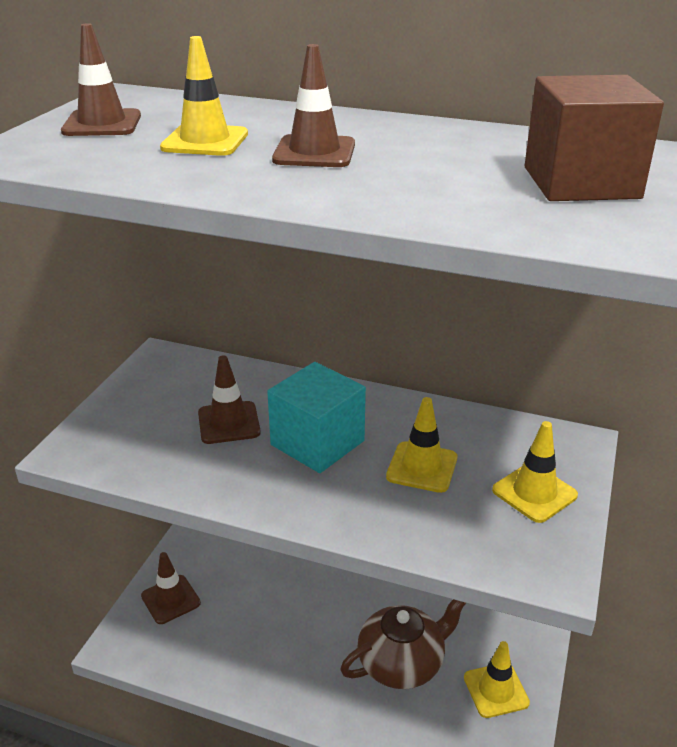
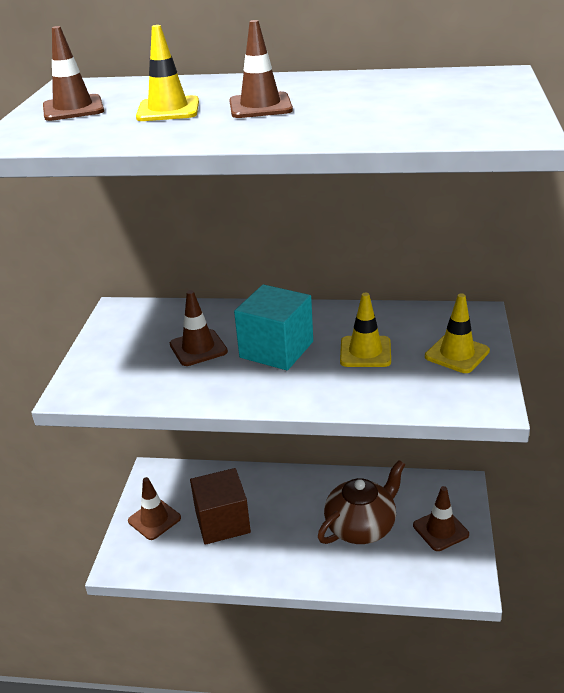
camera: 10 degrees left, 0 degrees up
(496, 690) = (440, 530): yellow traffic cone -> brown traffic cone
(581, 182) = (470, 100): brown cube -> brown cube (222, 522)

